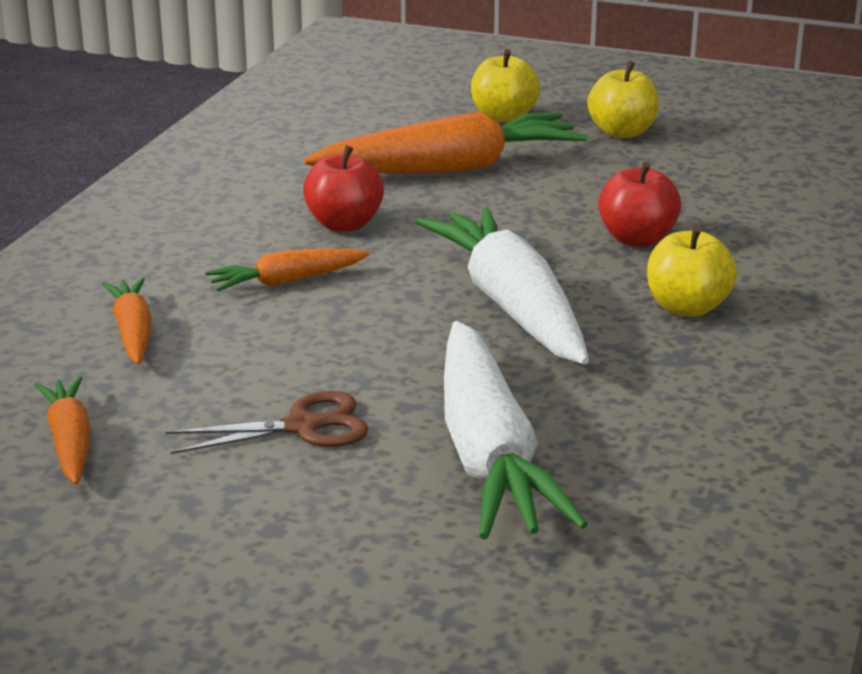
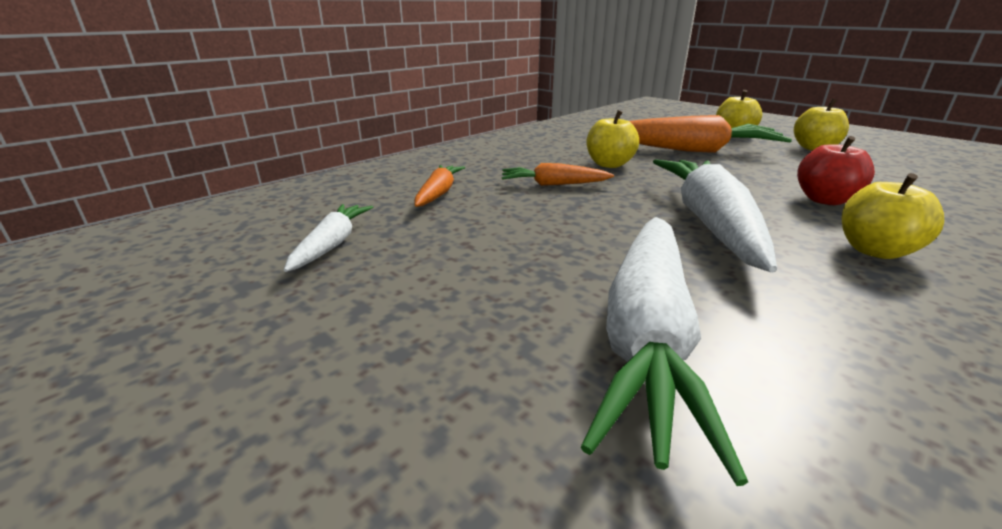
camera: 25 degrees right, 0 degrees up
(70, 442) = (332, 244): orange carrot -> white carrot
(302, 426) = (496, 271): brown scissors -> none
(344, 224) = (609, 164): red apple -> yellow apple

